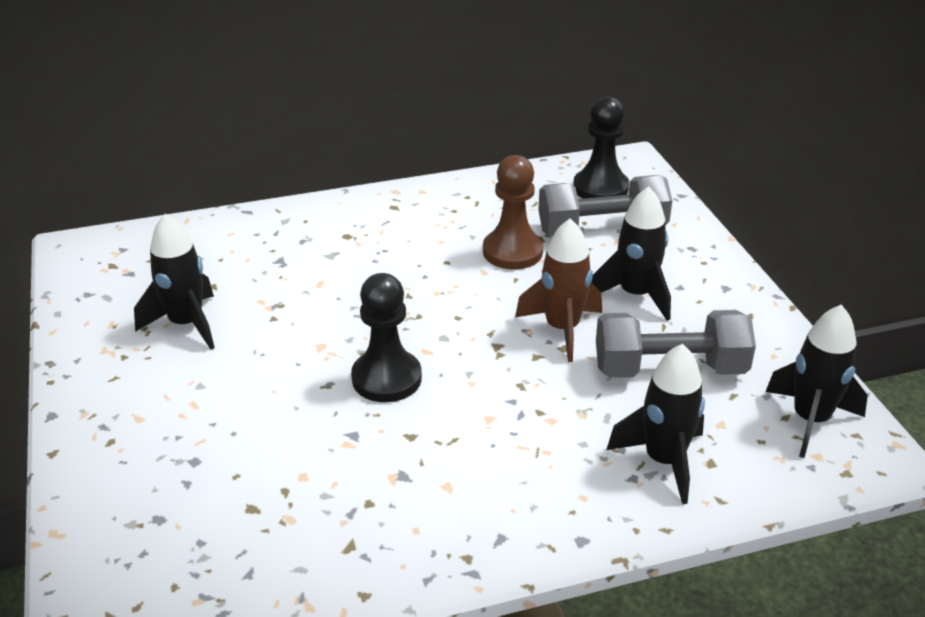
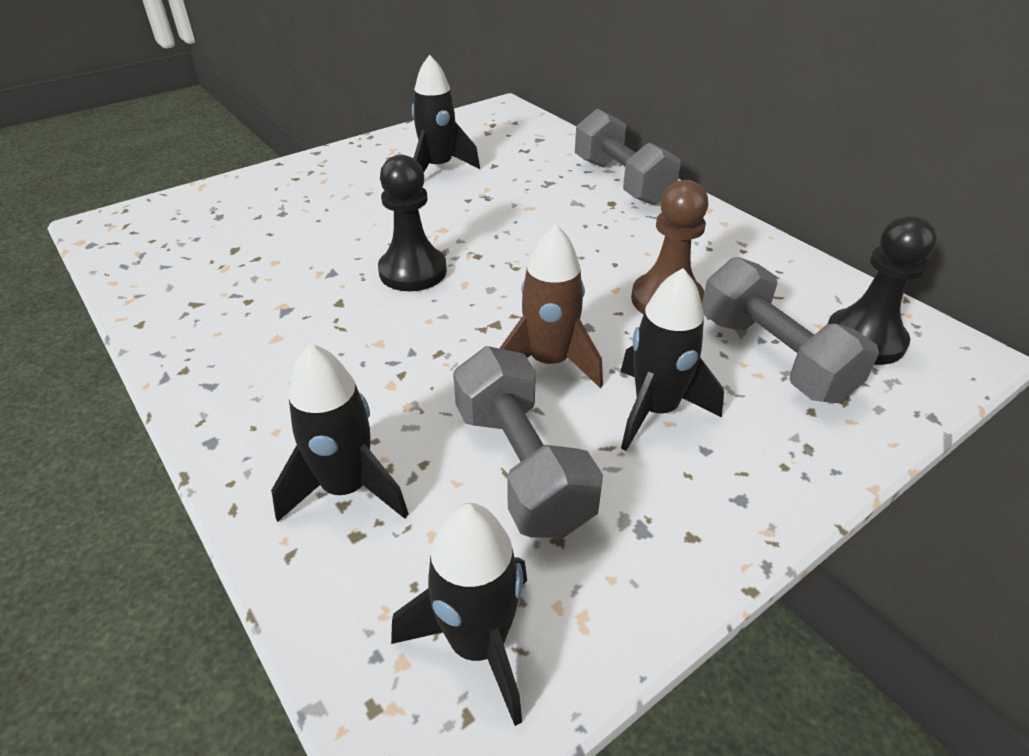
camera: 70 degrees right, 5 degrees up
(313, 219) = (621, 181): none -> grey dumbbell

